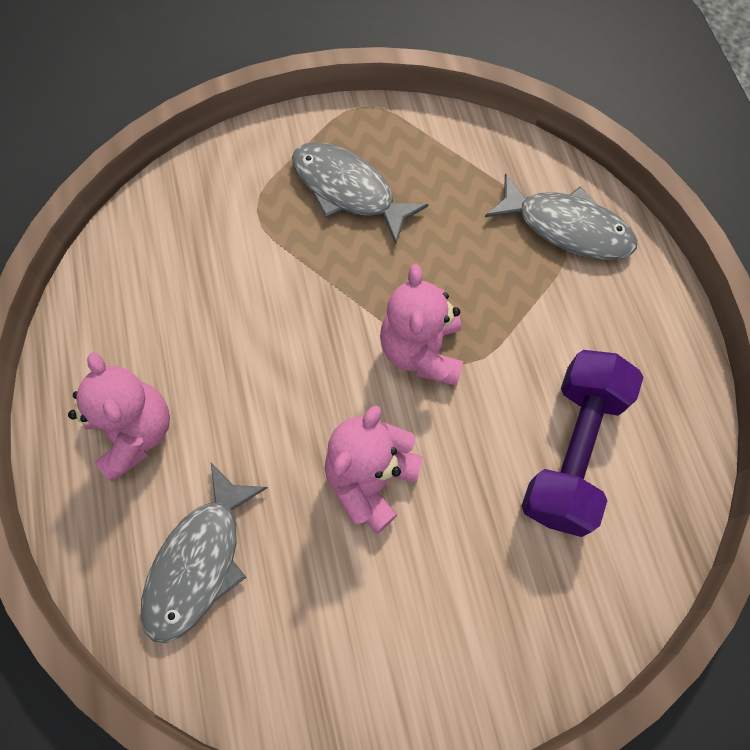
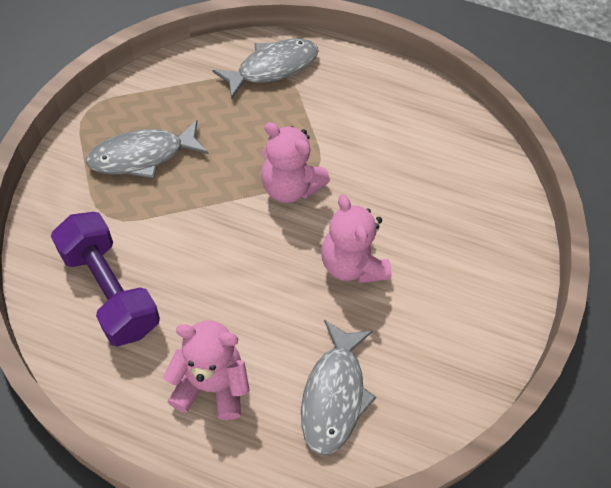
camera: 60 degrees left, 10 degrees down
(199, 561) = (334, 395): grey fish -> grey fish turned 45 degrees clockwise
(572, 451) = (410, 155): purple dumbbell -> purple dumbbell (110, 290)

